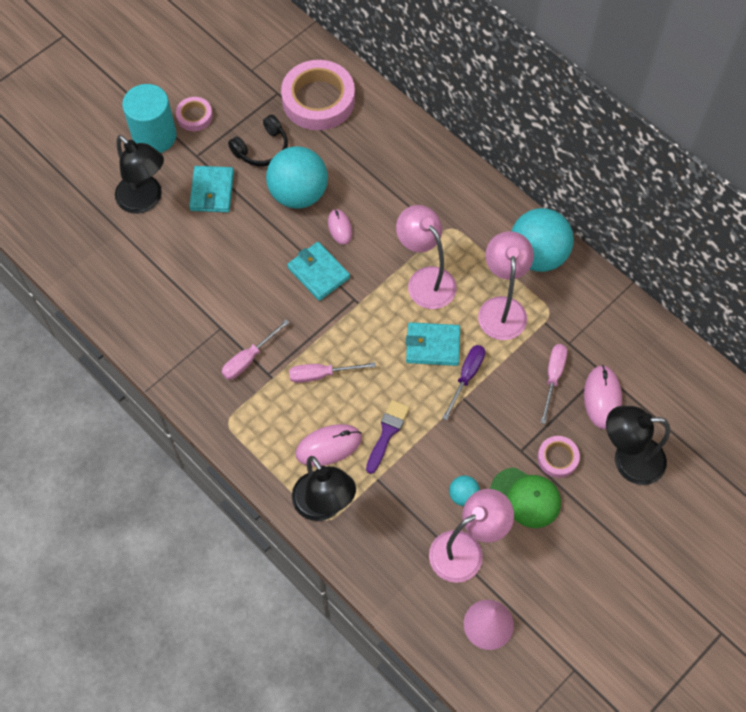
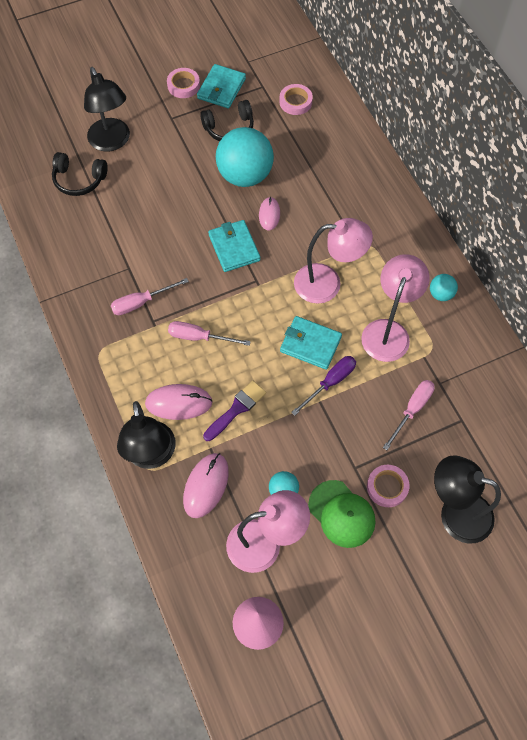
camera: 20 degrees right, 0 degrees up
(128, 251) = (79, 180): none -> black headphones
(154, 136) = (143, 92): turquoise cylinder -> none
(212, 191) = (171, 151): turquoise wallet -> turquoise wallet (221, 88)
(318, 100) = (295, 102): pink tape -> pink tape, size x0.49
(425, 280) = (327, 283): pink lamp -> pink lamp turned 105 degrees clockwise
(537, 255) = (441, 294): turquoise ball -> turquoise ball, size x0.45
(602, 398) = (452, 445): pink mouse -> pink mouse (206, 486)

